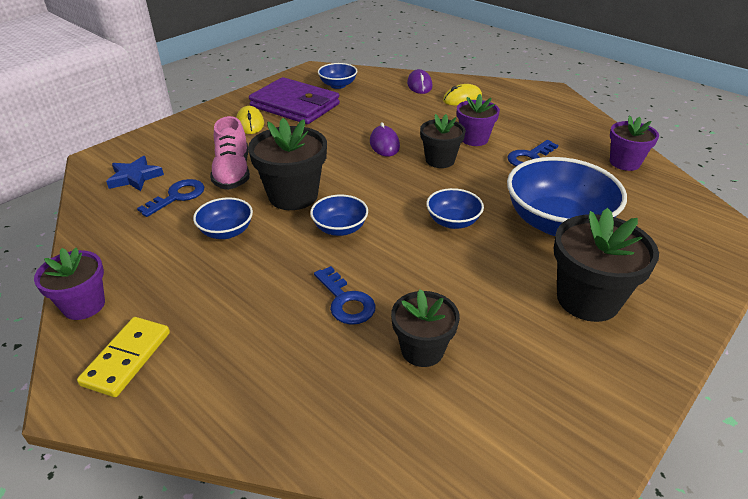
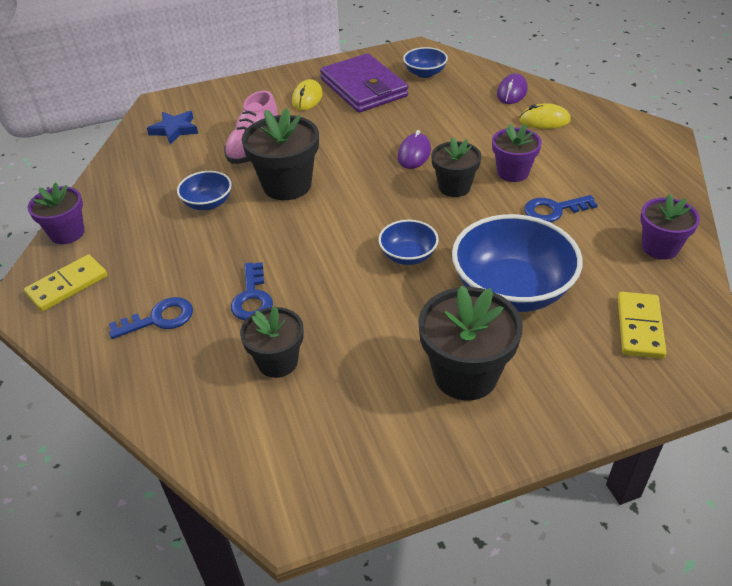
camera: 30 degrees right, 5 degrees up
(177, 196) = (194, 158): blue key -> blue key (159, 319)
(340, 228) = (301, 230): blue bowl -> none
(668, 220) = (640, 327): none -> yellow domino

